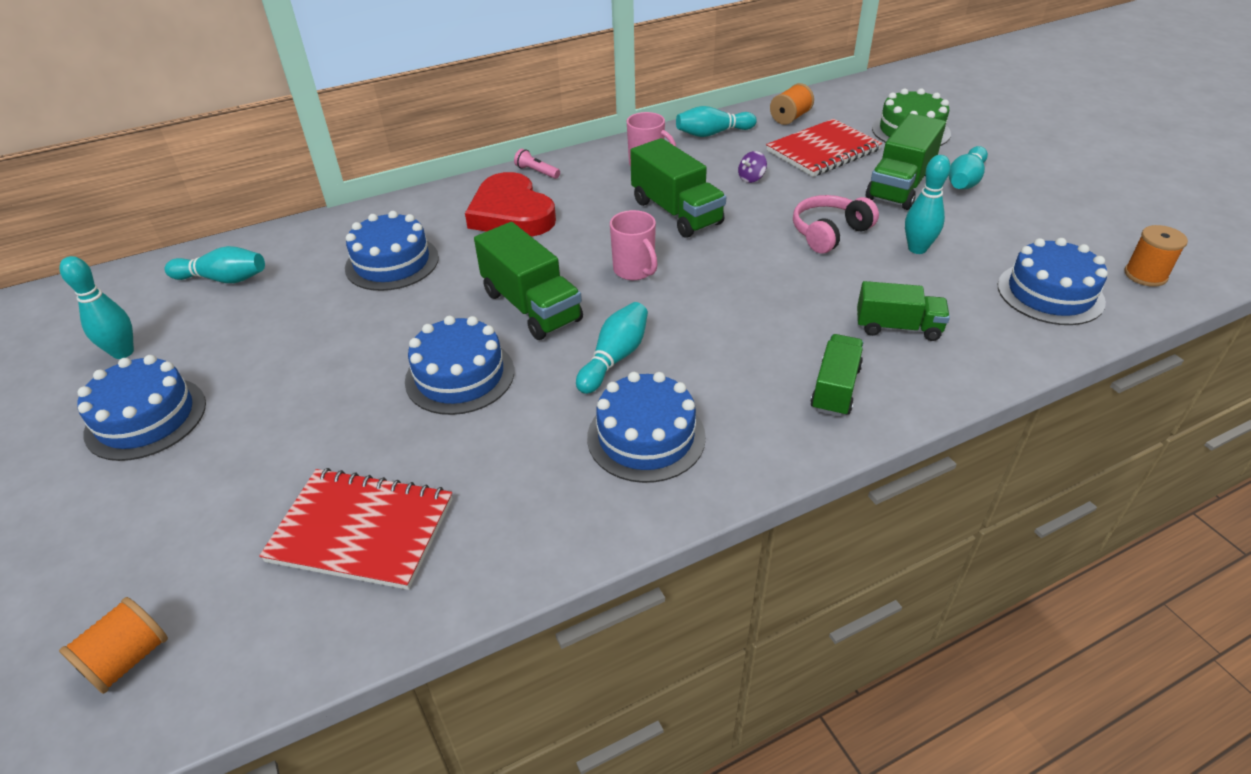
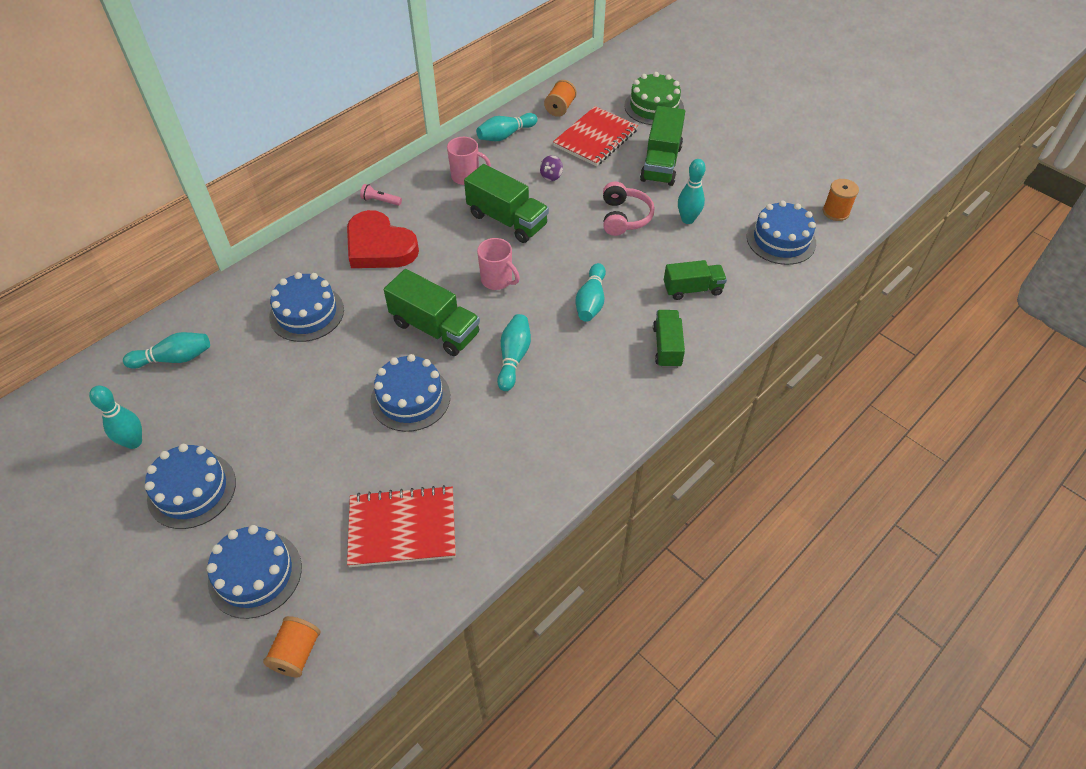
camera: 20 degrees left, 10 degrees up
(646, 437) = (559, 413): blue cake -> blue cake (255, 574)
(829, 233) = (624, 217): pink headphones -> pink headphones turned 150 degrees clockwise
(965, 180) = (704, 149): turquoise bowling pin -> turquoise bowling pin (591, 301)

